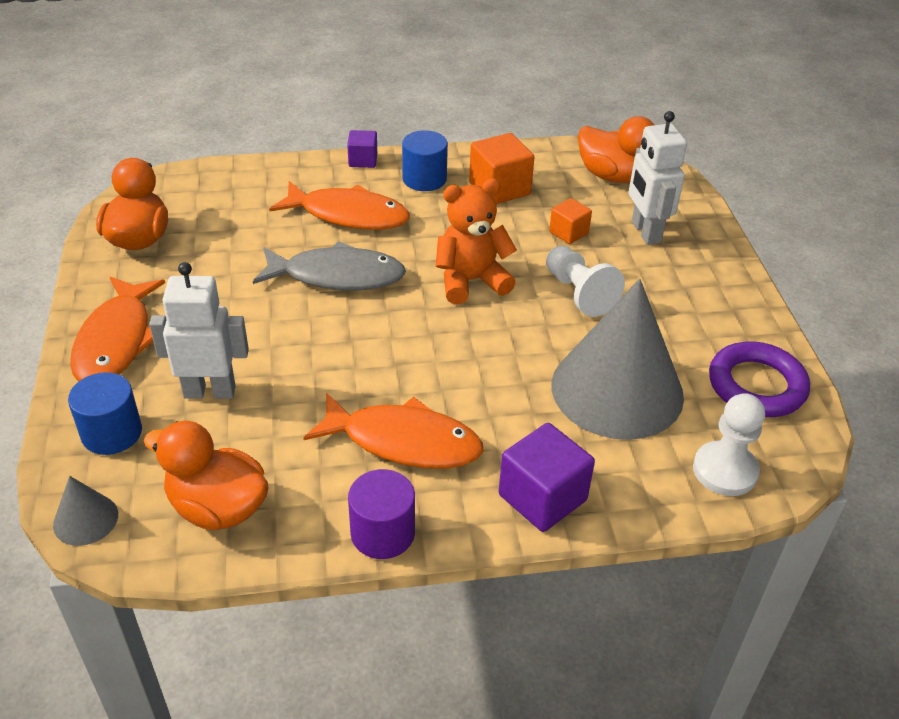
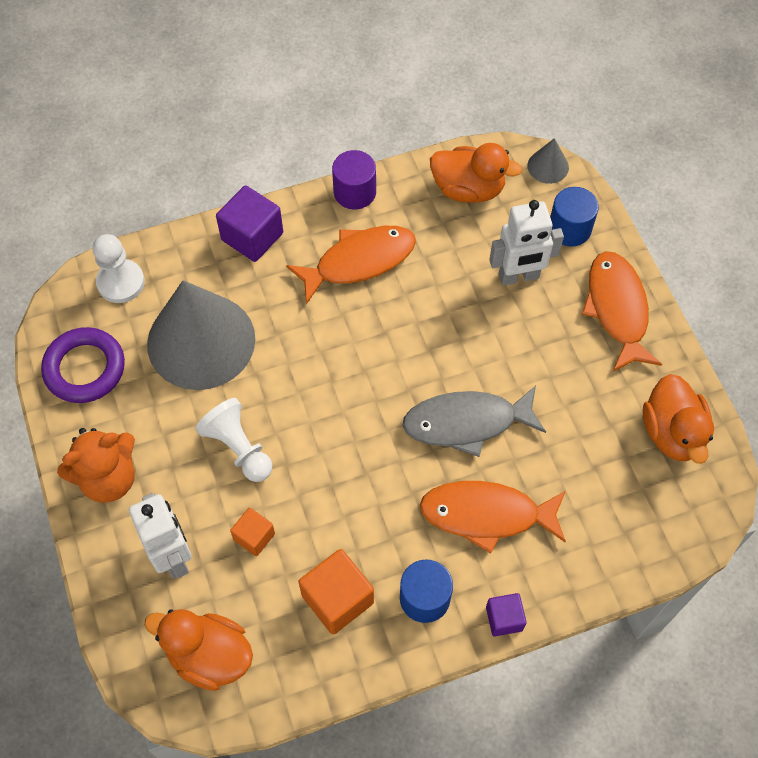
camera: 170 degrees right, 20 degrees up
(403, 441) = (359, 261): orange fish -> orange fish turned 150 degrees clockwise
(471, 281) = (341, 442): orange teddy bear -> orange teddy bear (108, 478)

